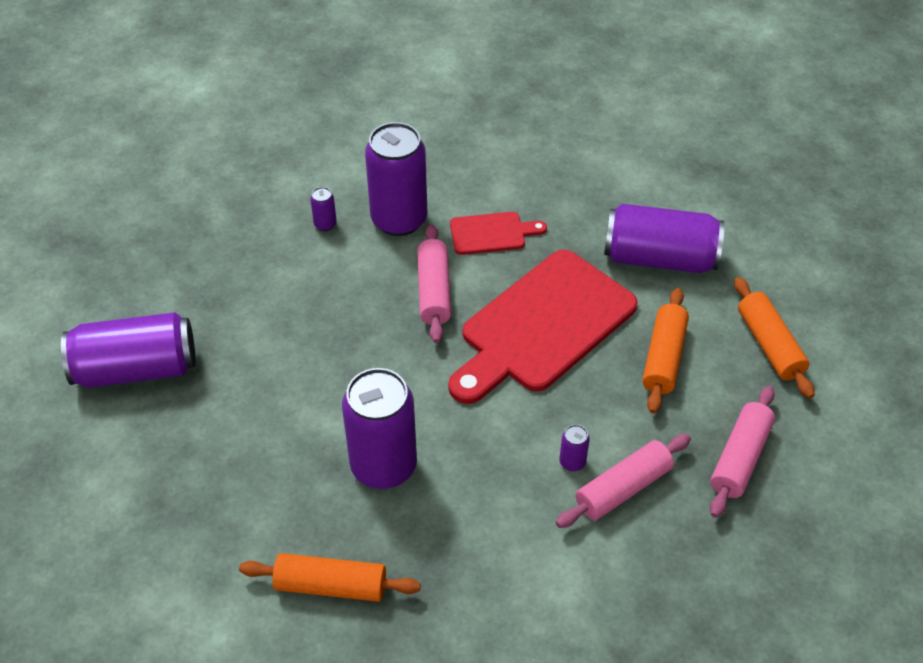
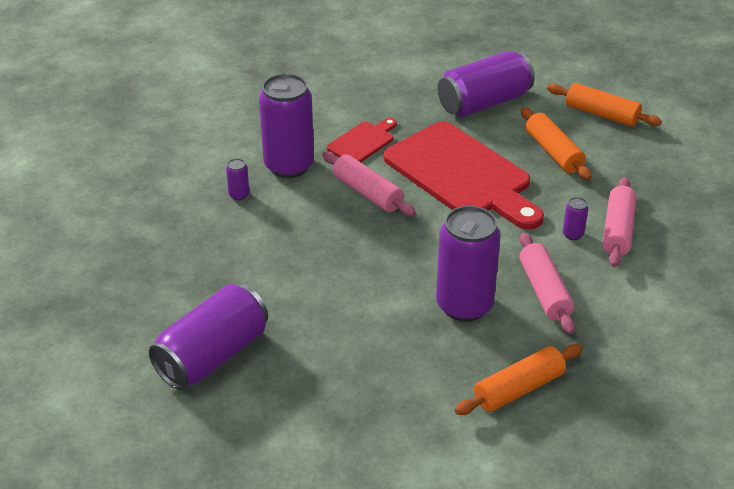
camera: 40 degrees left, 10 degrees down
(543, 326) = (462, 174): red cutting board -> red cutting board turned 45 degrees counterclockwise
(740, 458) = (658, 178): pink rolling pin -> pink rolling pin (544, 291)

